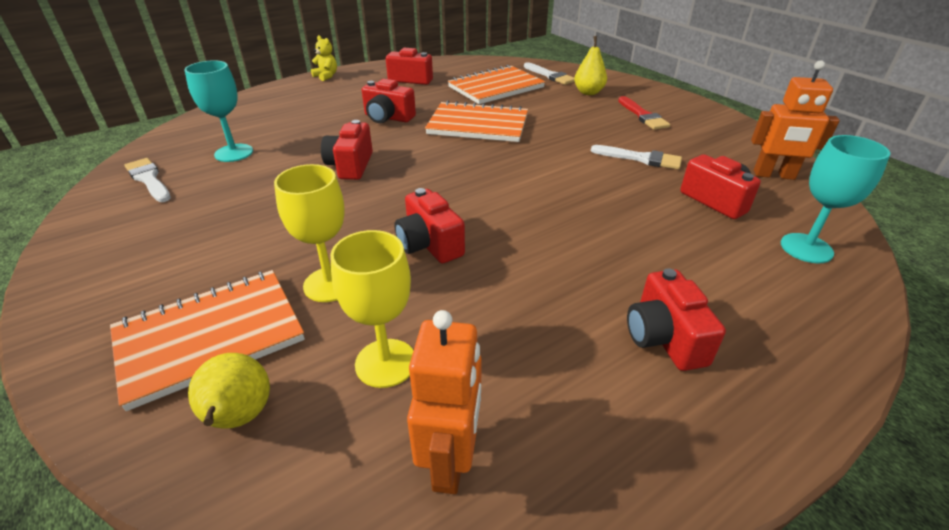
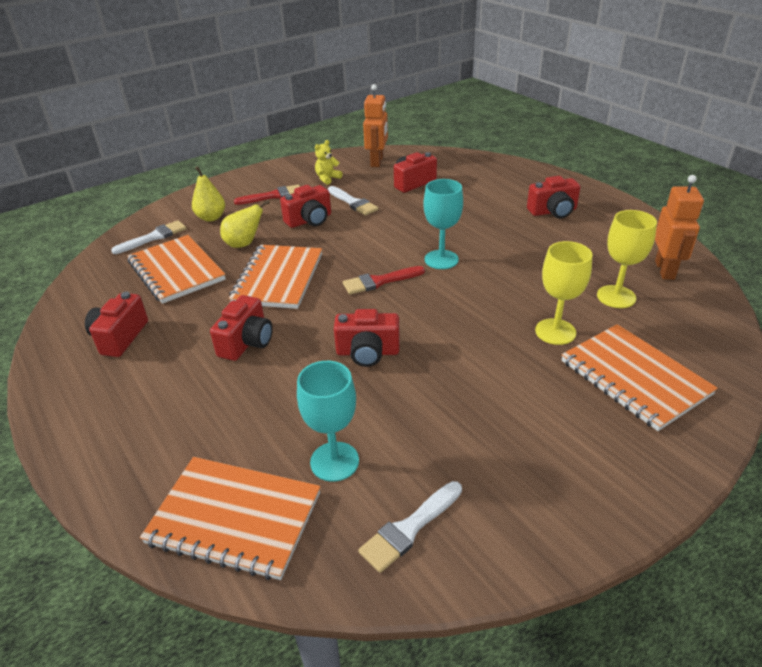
camera: 90 degrees left, 0 degrees up
(214, 124) = (234, 518): none -> orange notebook
(239, 418) = (686, 344): yellow pear -> yellow pear (244, 244)
(326, 76) = (64, 429): yellow teddy bear -> yellow teddy bear (327, 178)
(429, 244) = (492, 291): red camera -> red camera (309, 220)
(451, 461) = (665, 270): orange robot -> orange robot turned 90 degrees clockwise
(464, 173) = (379, 281): none -> red brush
(641, 158) = (353, 202): white brush -> white brush turned 120 degrees clockwise
(806, 248) = (460, 166): turquoise goblet -> turquoise goblet (441, 259)

